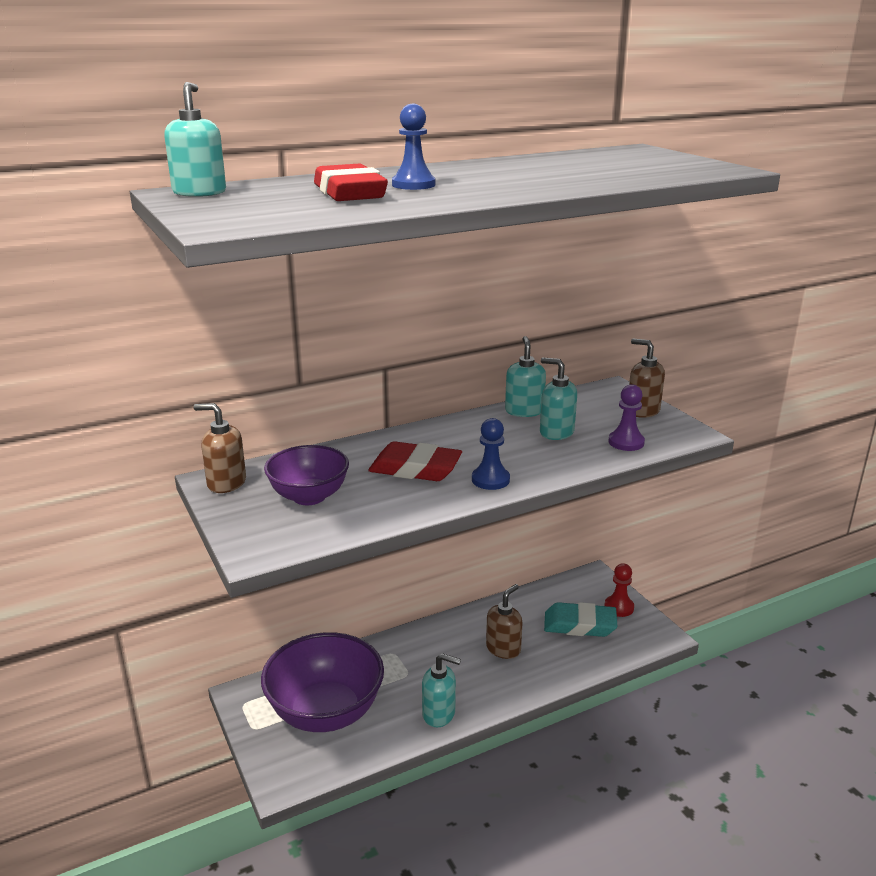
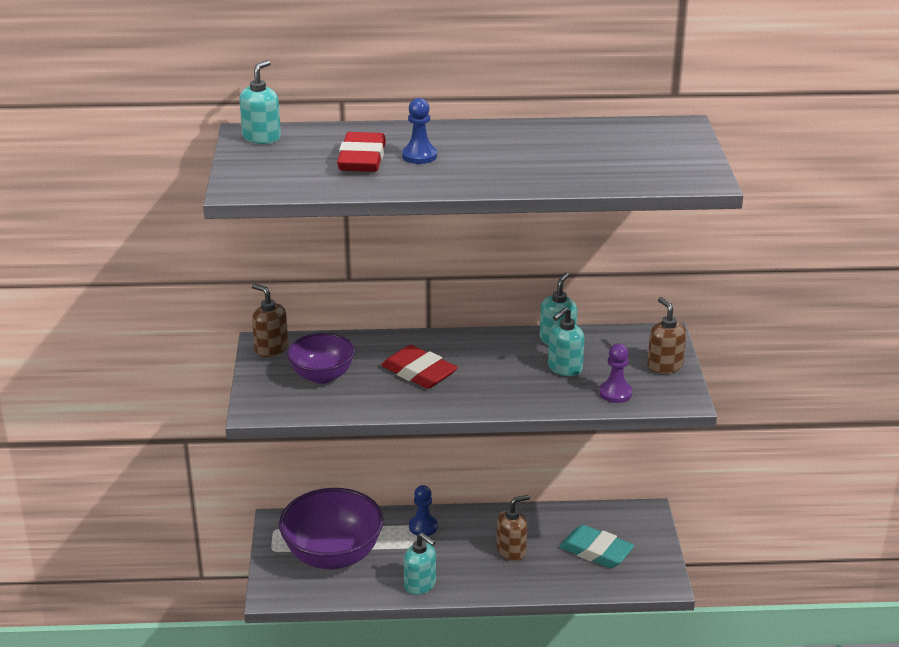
camera: 25 degrees right, 5 degrees up
(490, 480) = (469, 398): blue pawn -> blue pawn (423, 527)
(556, 432) = (564, 368): turquoise soap dispenser -> turquoise soap dispenser turned 105 degrees counterclockwise
(619, 607) = (646, 547): red pawn -> none

